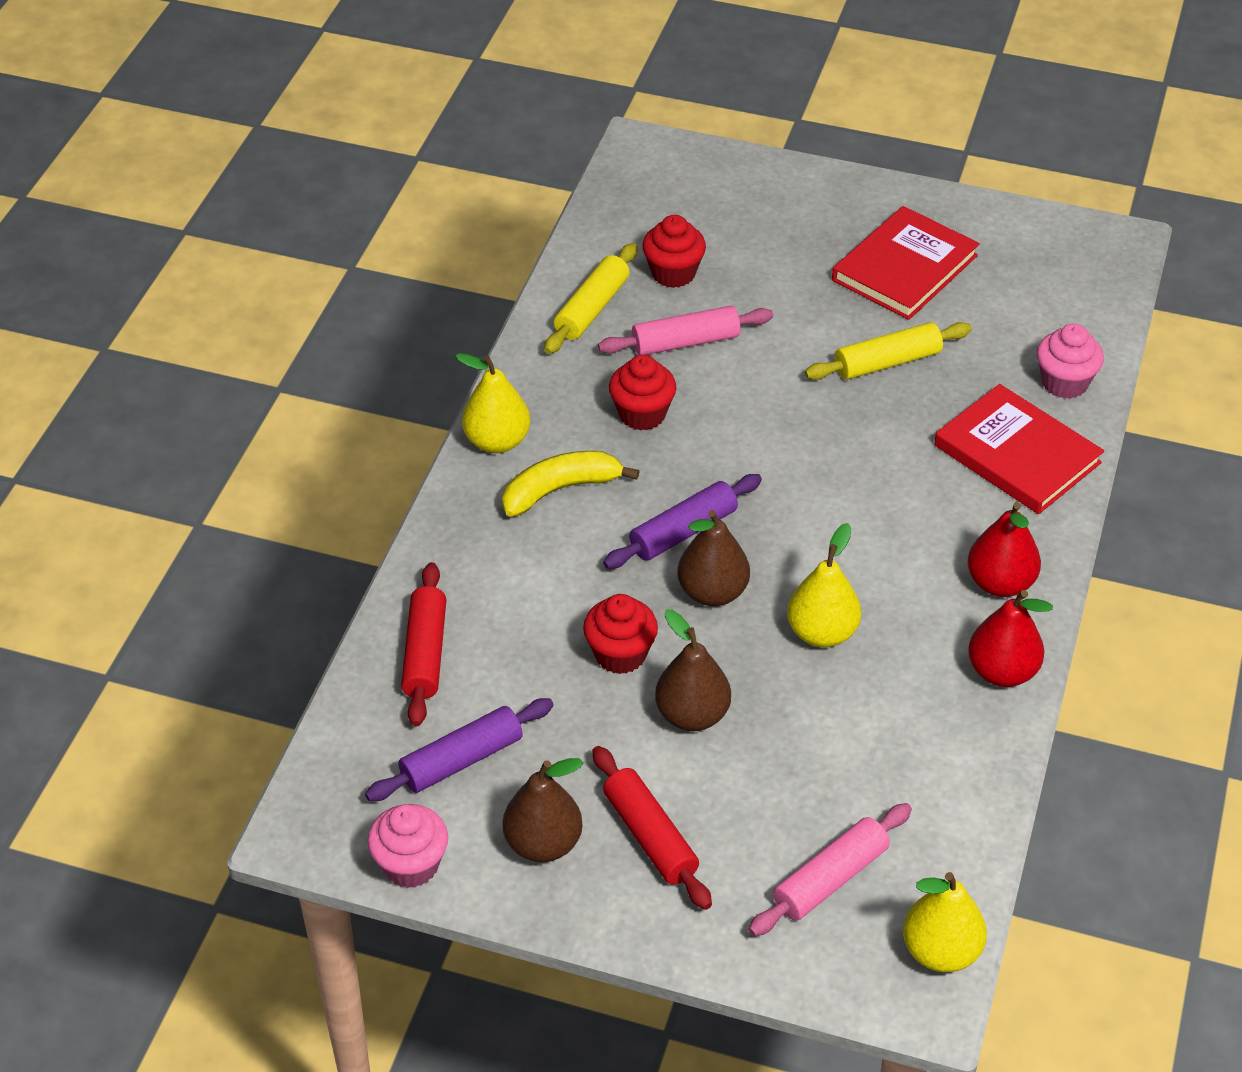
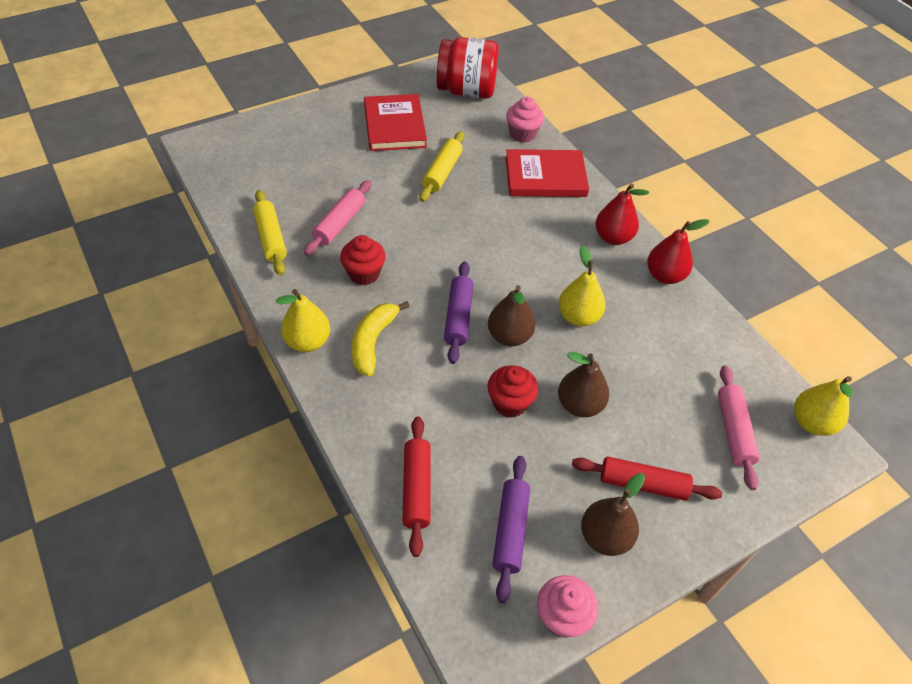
camera: 50 degrees left, 5 degrees up
(425, 653) = (417, 489): red rolling pin -> red rolling pin turned 45 degrees clockwise
(673, 273) = (290, 194): red cupcake -> none
(1066, 280) = (467, 91): none -> red jar

